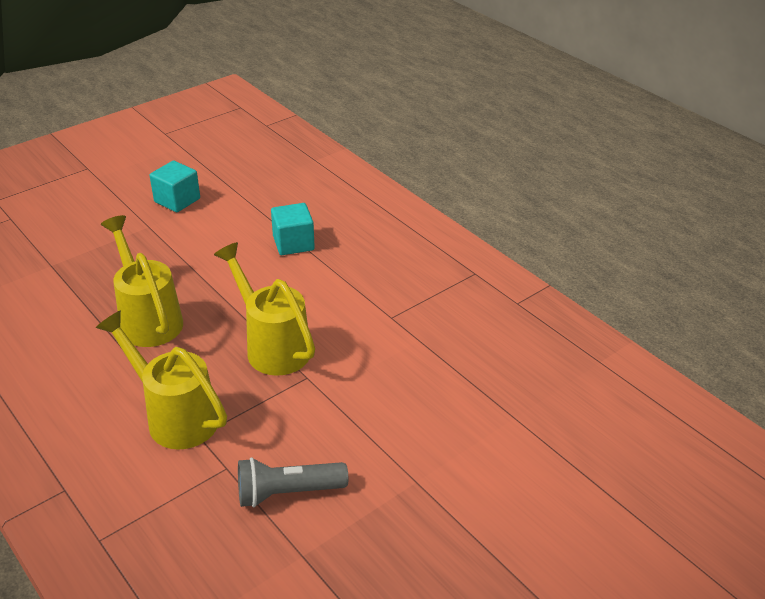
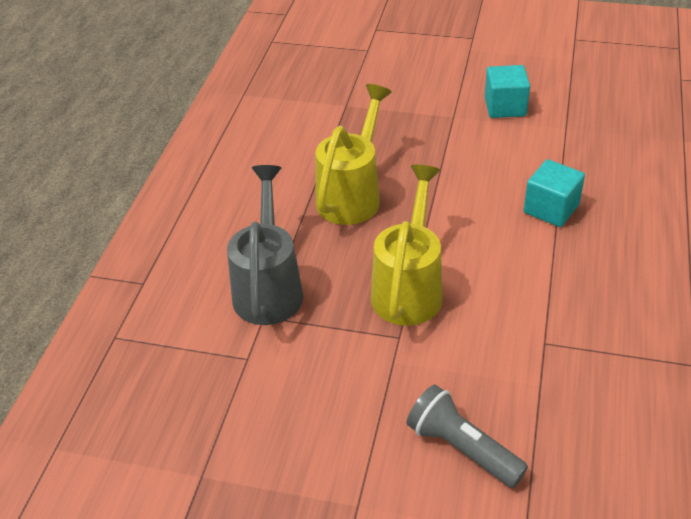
camera: 55 degrees right, 5 degrees up
(174, 416) = (269, 287): yellow watering can -> grey watering can
(287, 492) = (258, 417): grey flashlight -> grey flashlight (462, 448)

